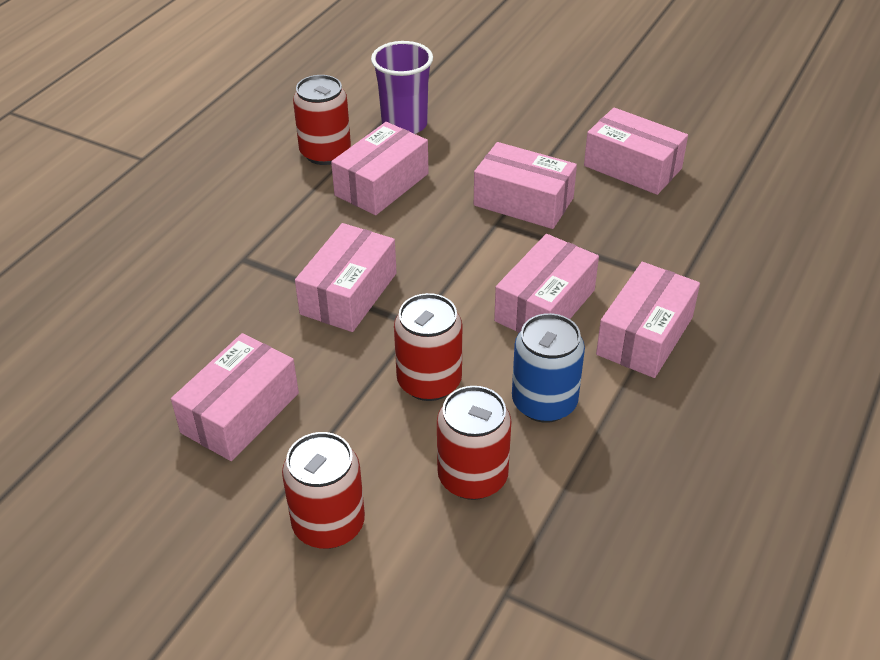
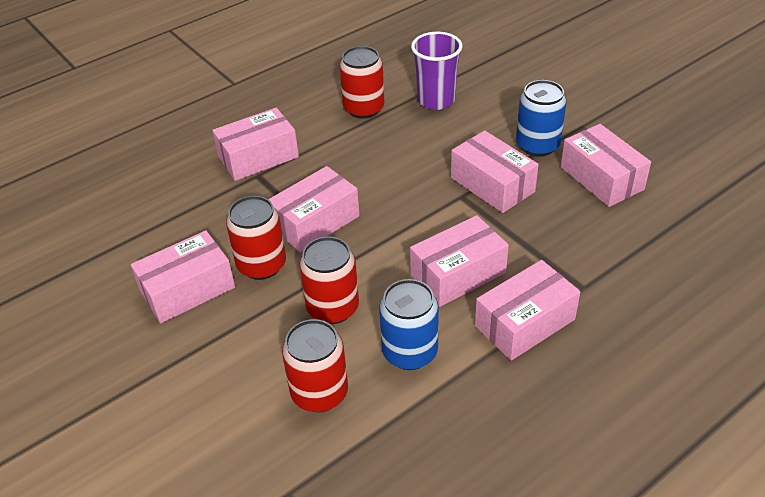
camera: 25 degrees right, 0 degrees up
(328, 524) = (197, 393): red can -> red can (261, 265)
(382, 184) = (390, 143): pink box -> pink box (258, 157)
(546, 148) = (537, 145): none -> blue can

